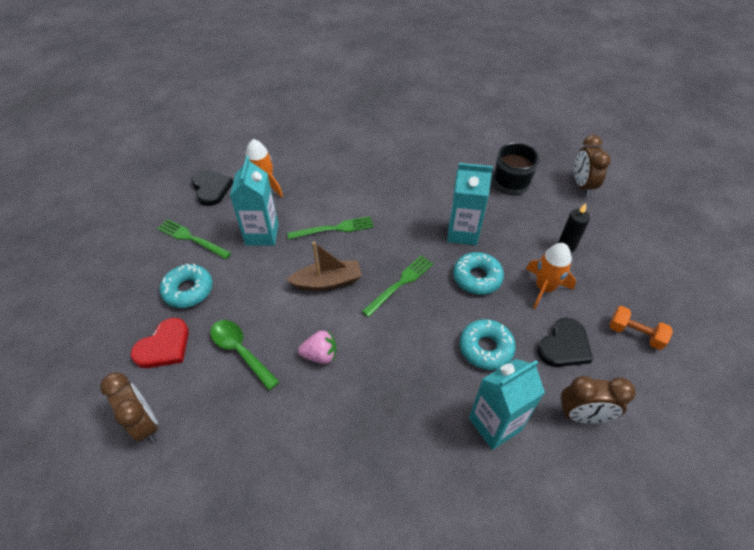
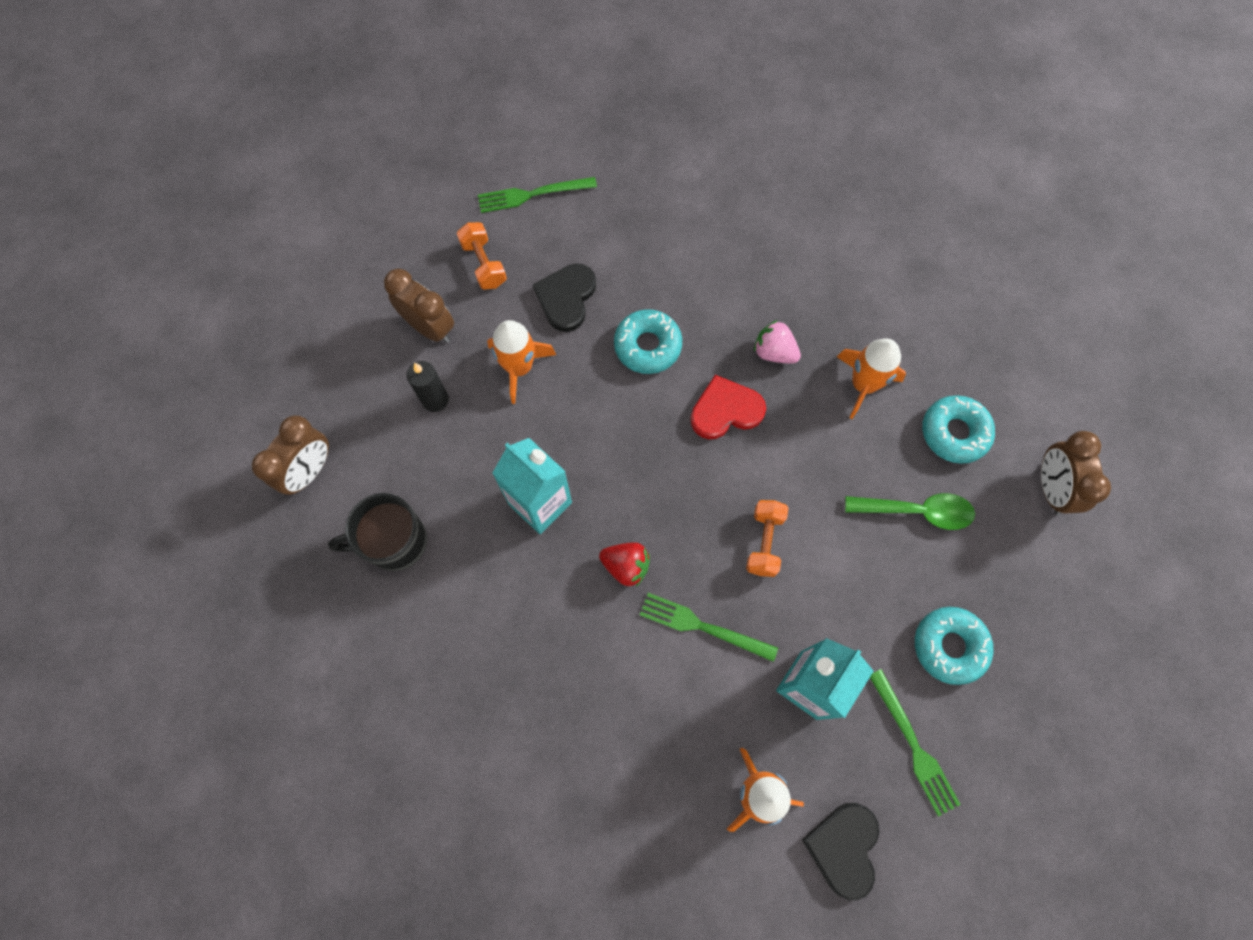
camera: 145 degrees left, 20 degrees up
(164, 346) = (1005, 575): red heart -> red heart (725, 410)
(240, 351) = (916, 511): green spoon -> green spoon turned 75 degrees counterclockwise
(320, 355) = (829, 449): pink strawberry -> pink strawberry (774, 352)
(322, 415) = (863, 384): none -> orange rocket
(327, 282) = (764, 542): brown boat -> orange dumbbell
(394, 231) = (626, 566): none -> red strawberry
(400, 284) = (678, 481): green fork -> green fork (532, 194)
(477, 277) = (581, 429): turquoise donut -> turquoise donut (954, 433)
(495, 424) = (703, 276): turquoise carton -> none
(564, 346) = (566, 298): black heart -> black heart turned 60 degrees counterclockwise
(582, 415) = (617, 234): brown clock -> brown clock (430, 327)

